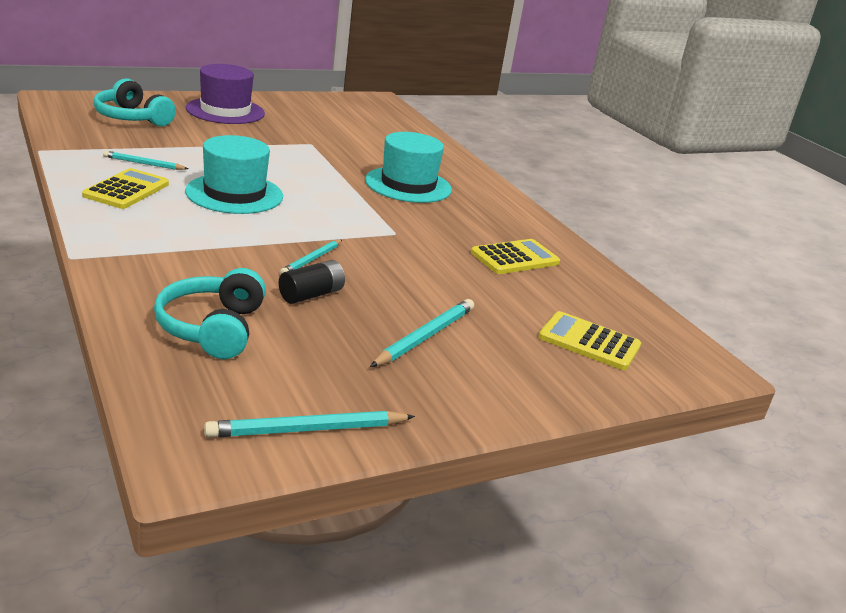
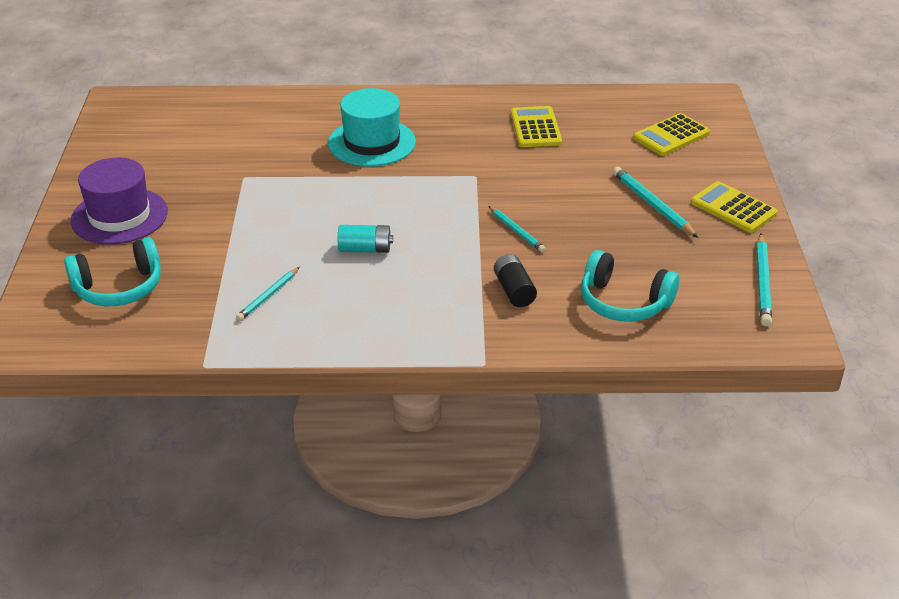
camera: 60 degrees left, 10 degrees up
(126, 190) = (337, 315): yellow calculator -> yellow calculator (733, 208)
(234, 194) = (365, 249): turquoise hat -> turquoise battery
(311, 295) = (579, 244): black battery -> black battery (514, 291)

